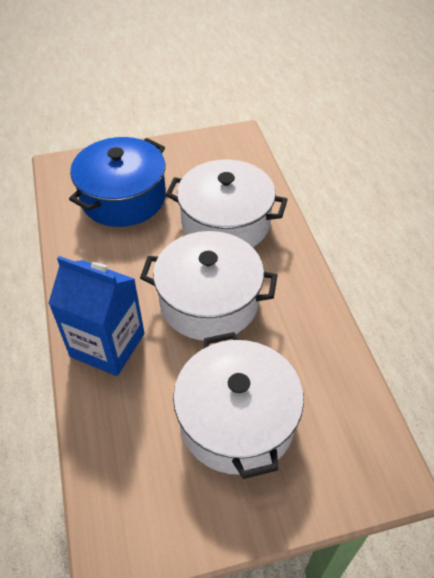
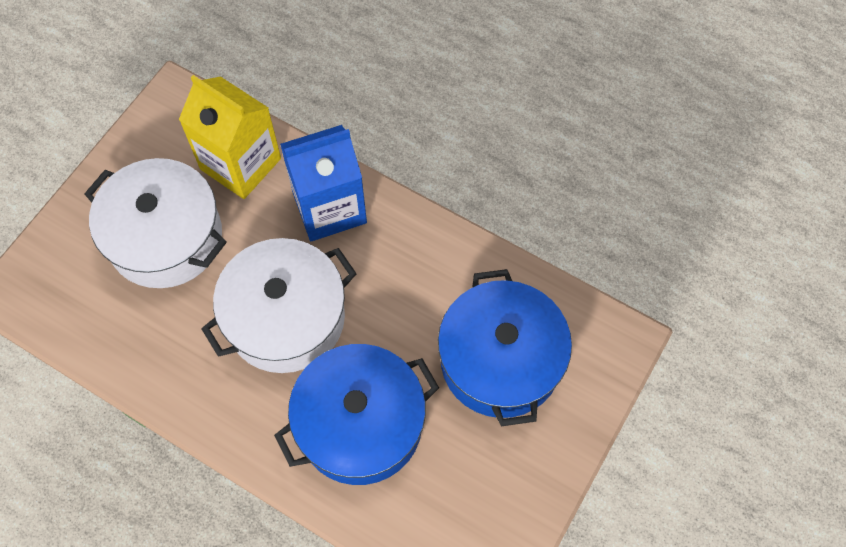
camera: 135 degrees right, 15 degrees up
(127, 432) = (240, 164): none -> yellow carton
(226, 223) = (360, 424): white pot -> blue pot

